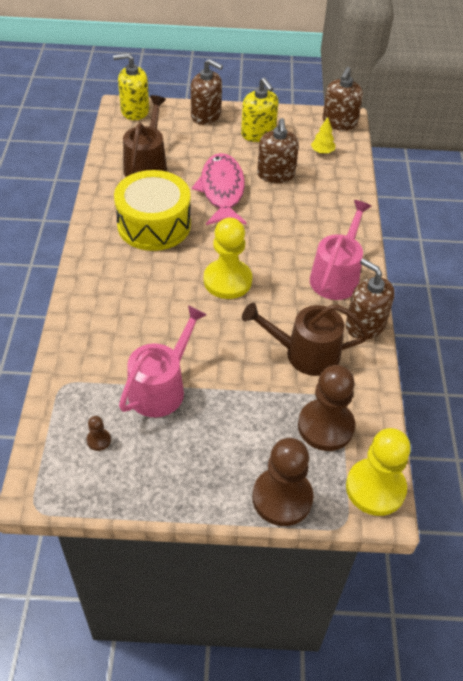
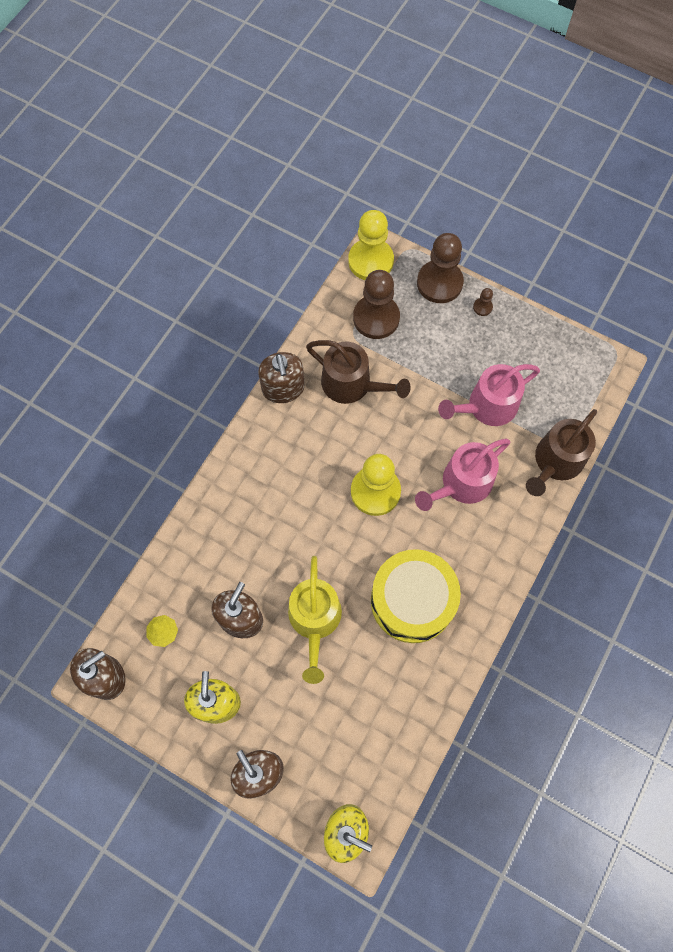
camera: 150 degrees left, 20 degrees up
(98, 440) = (554, 383): brown pawn -> brown pawn (482, 307)
(147, 166) = (378, 704): brown watering can -> brown watering can (556, 462)
(222, 191) = (315, 620): pink fish -> yellow watering can
(336, 276) = (271, 450): pink watering can -> pink watering can (462, 484)

